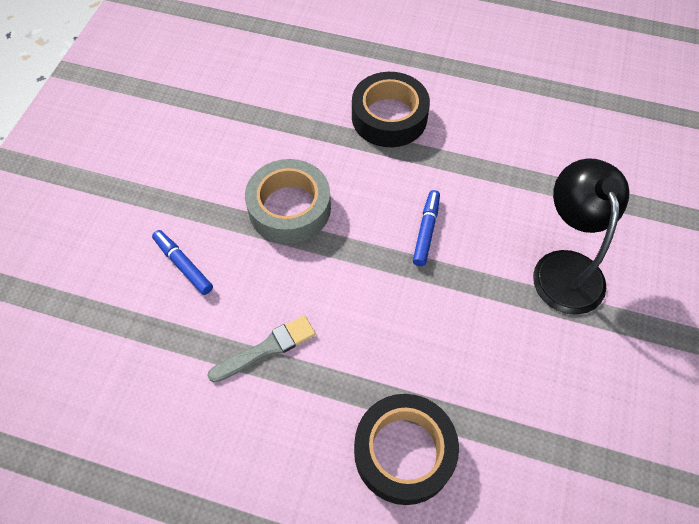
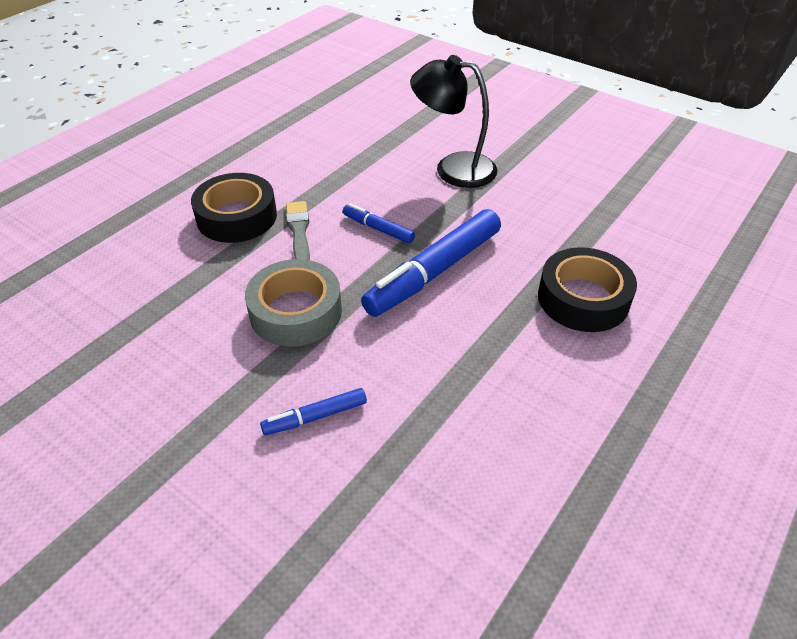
camera: 70 degrees left, 15 degrees down
(266, 349) = (451, 367): grey brush -> grey brush (299, 232)
(384, 299) = (434, 272): none -> blue marker

